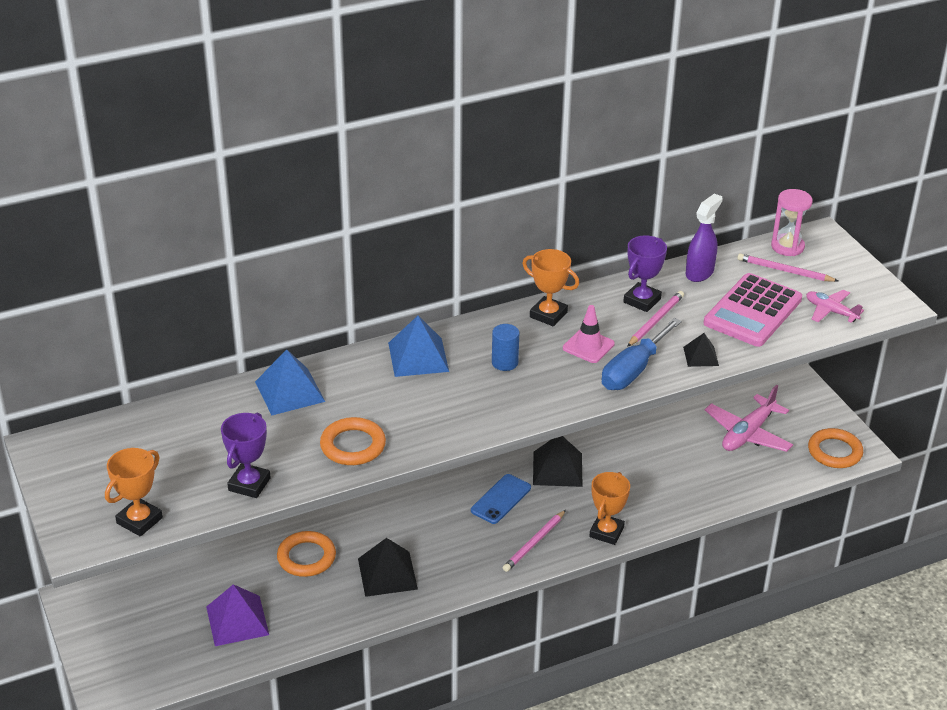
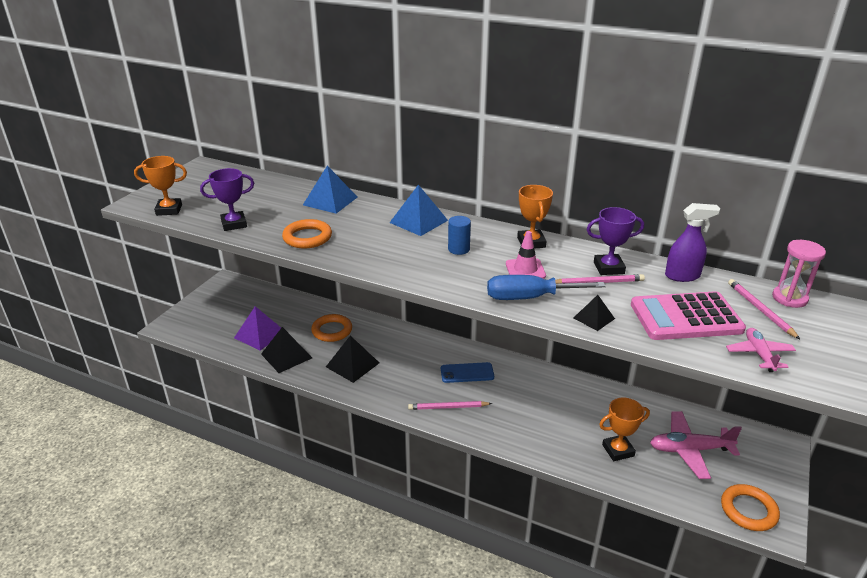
camera: 50 degrees right, 5 degrees down
(557, 469) = (524, 380): black pyramid -> black pyramid (286, 355)
(606, 532) = (499, 434): orange trophy -> orange trophy (618, 450)

